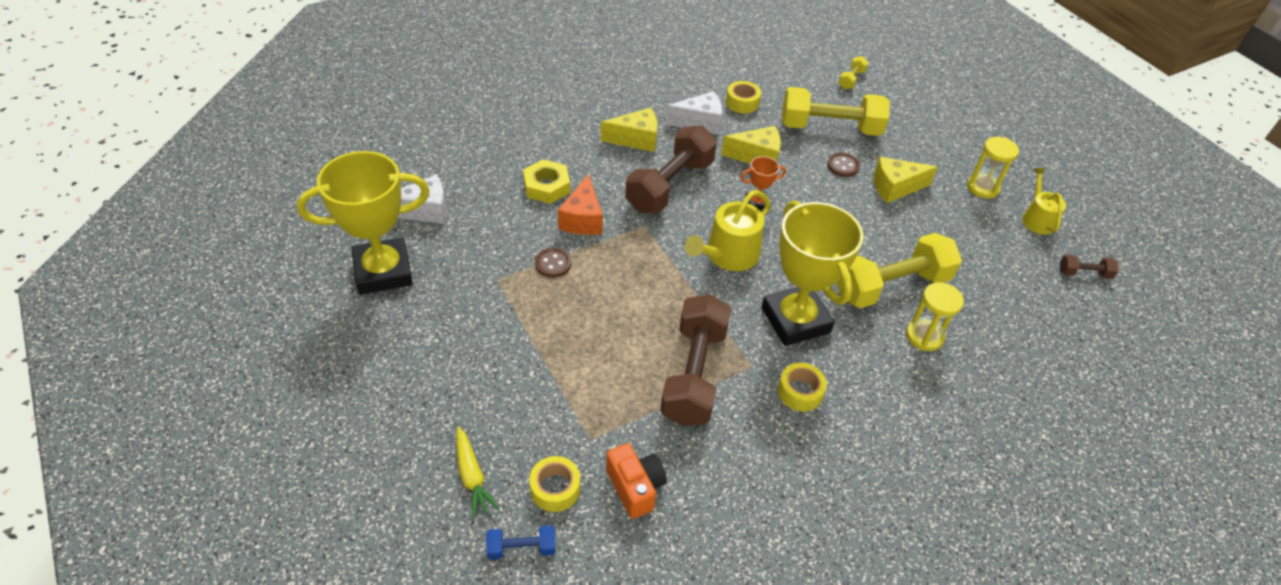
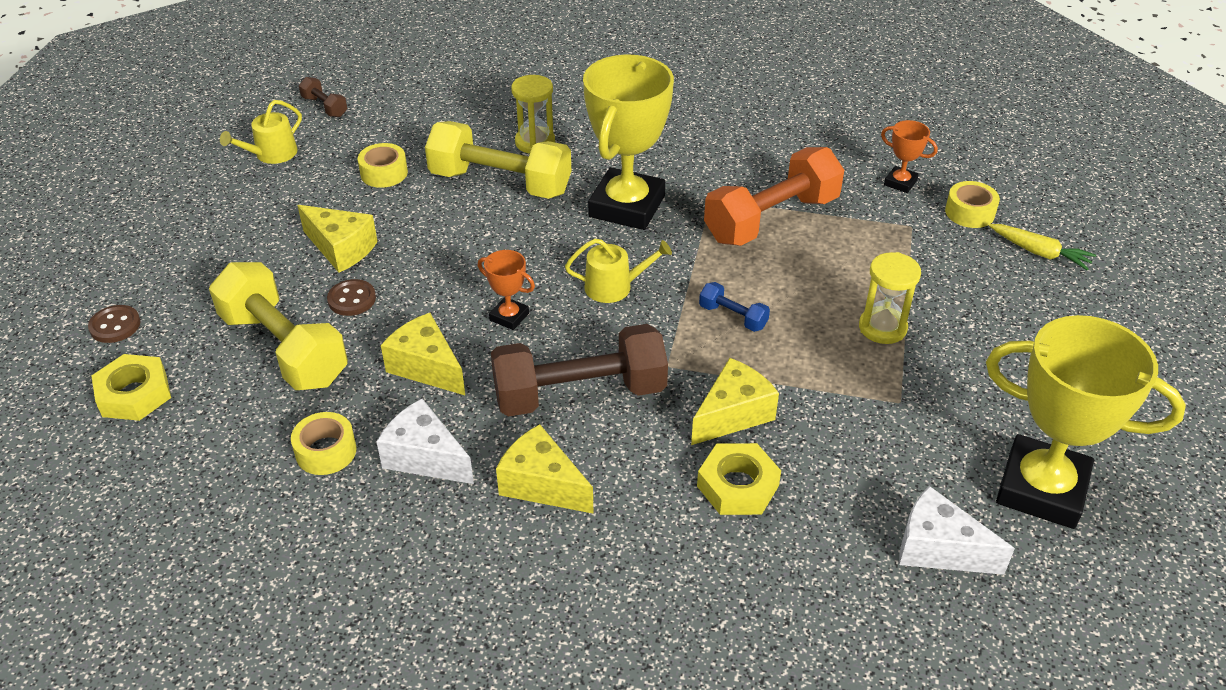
camera: 135 degrees left, 5 degrees down
(472, 476) = (1039, 253): yellow carrot -> yellow carrot turned 105 degrees clockwise
(521, 548) = (1024, 195): blue dumbbell -> blue dumbbell (733, 317)
(553, 264) = (818, 383): brown button -> brown button (115, 326)
(582, 219) = (733, 414): orange cheese -> yellow cheese
(635, 487) = (900, 183): orange camera -> orange trophy
(694, 374) = (771, 219): brown dumbbell -> orange dumbbell
(728, 255) = (614, 287): yellow watering can -> yellow watering can, size x0.65
(800, 392) = (694, 165): yellow tape -> yellow tape (384, 173)
(851, 79) = (134, 394): yellow dumbbell -> yellow nut
(982, 188) = (260, 201): yellow hourglass -> yellow hourglass (882, 328)

